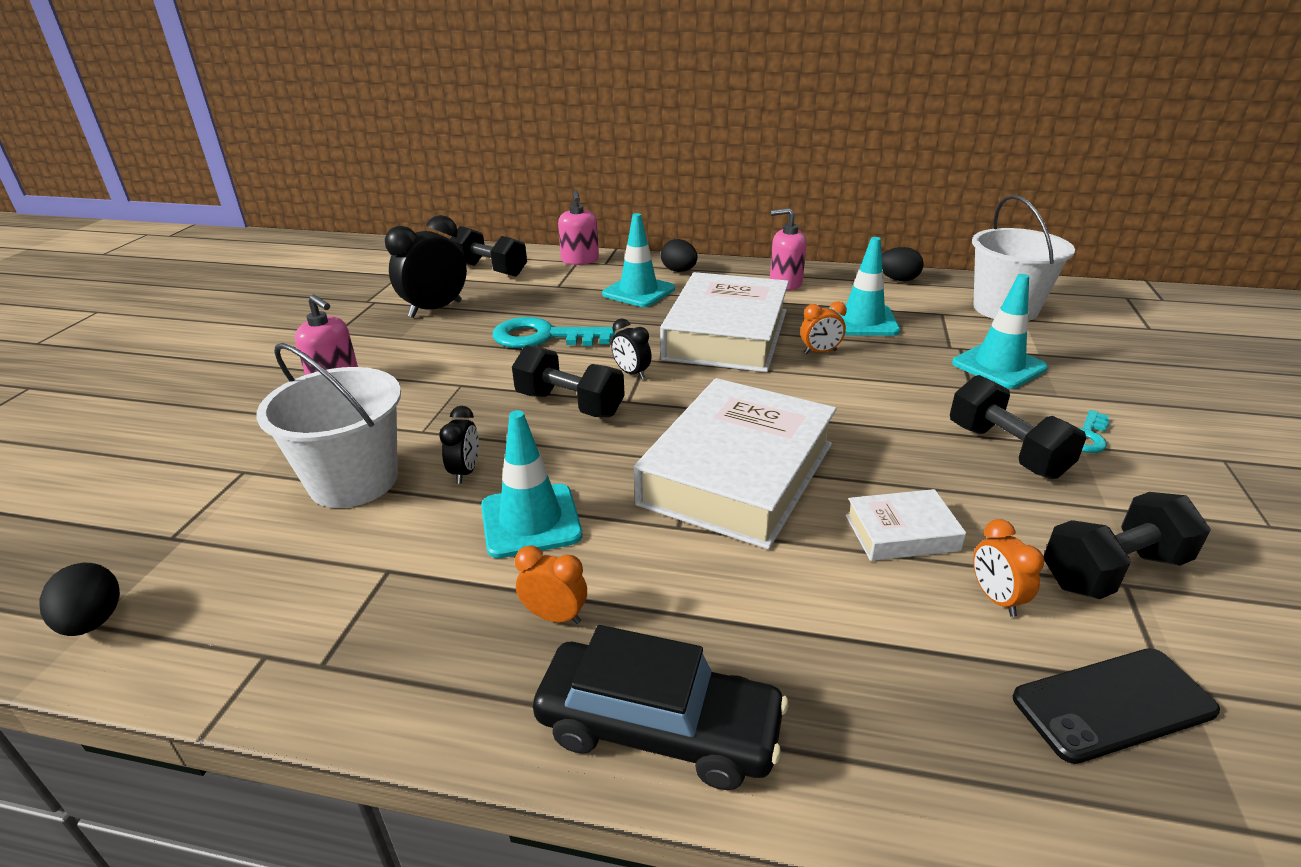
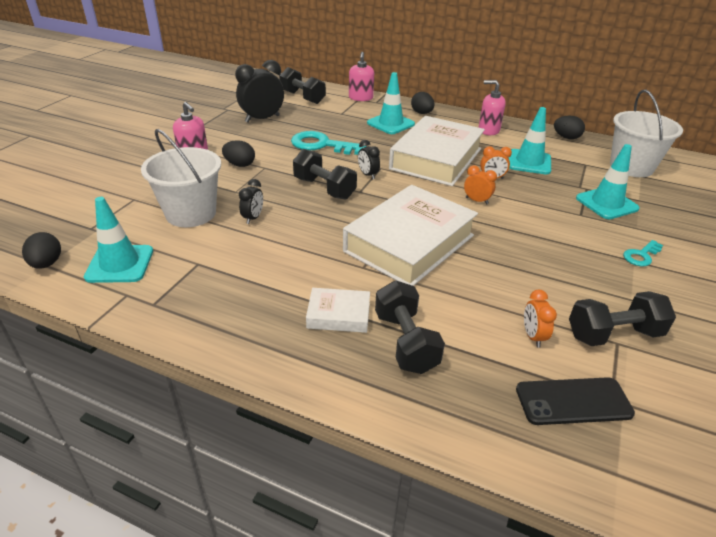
camera: 10 degrees right, 5 degrees up
(418, 386) = (240, 164): none -> black egg
(531, 521) = (281, 250): turquoise traffic cone -> turquoise traffic cone (120, 264)
(555, 616) = (279, 302): orange clock -> orange clock (476, 201)
(659, 728) = (315, 365): black car -> none
(901, 533) = (493, 292): white book -> white book (338, 315)
(1006, 451) = (583, 256): black dumbbell -> black dumbbell (405, 342)

